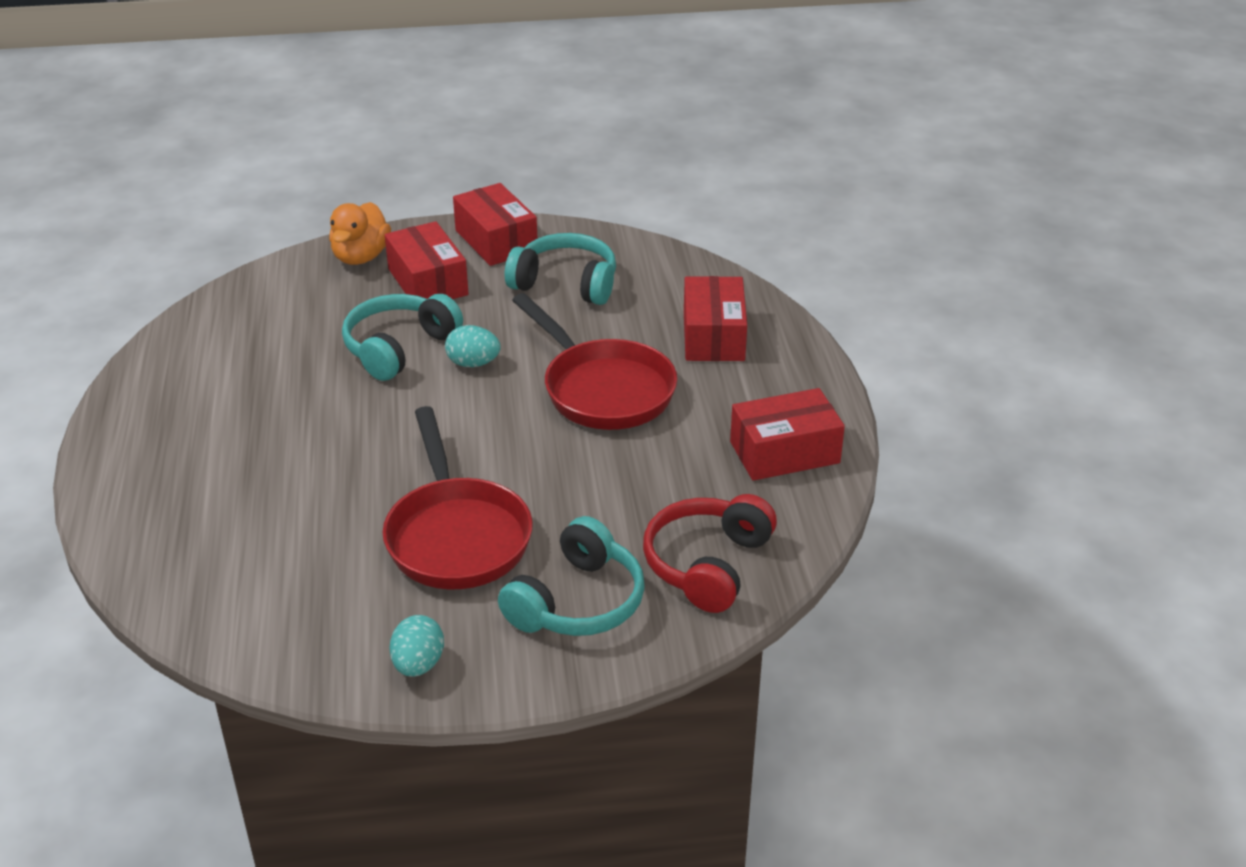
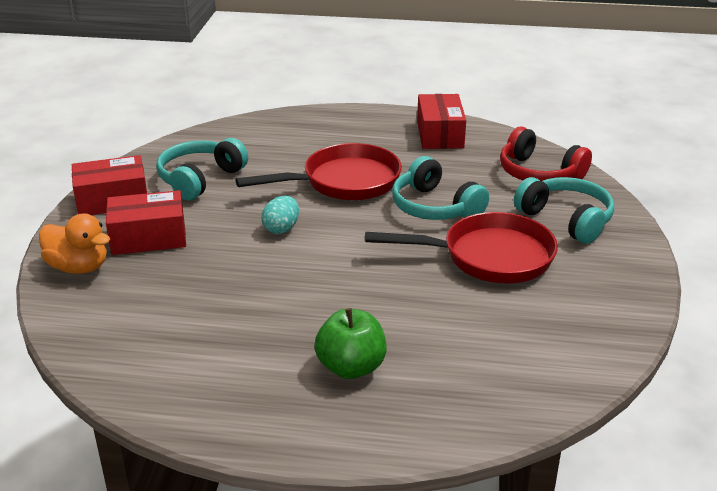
camera: 75 degrees left, 5 degrees down
(218, 459) = (351, 367): none -> green apple
(399, 348) = (238, 260): turquoise headphones -> turquoise headphones (435, 207)
(418, 664) = (621, 285): turquoise egg -> none
(713, 336) = (305, 137): red box -> none

